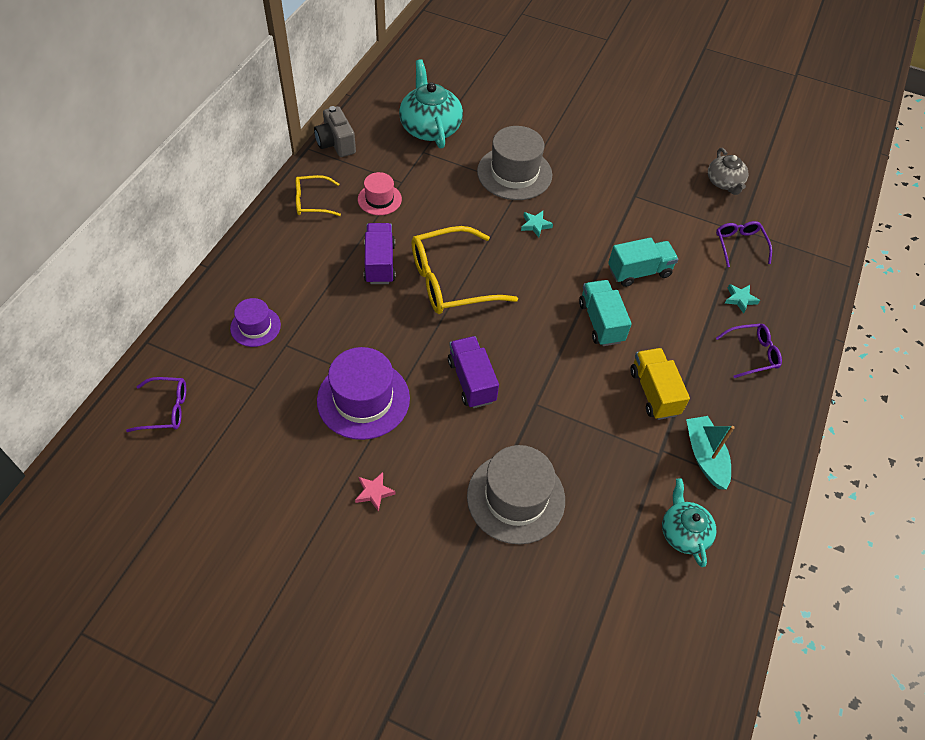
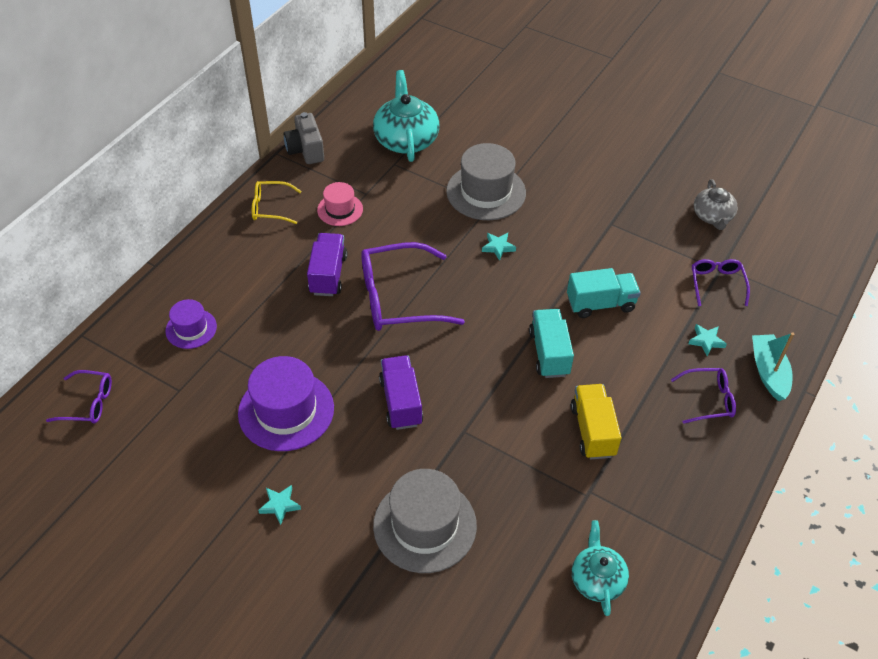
camera: 10 degrees right, 5 degrees down
(374, 492) = (280, 505): pink star -> turquoise star
(450, 281) = (398, 298): yellow glasses -> purple glasses
(705, 456) = (635, 503): turquoise boat -> turquoise boat (768, 372)

